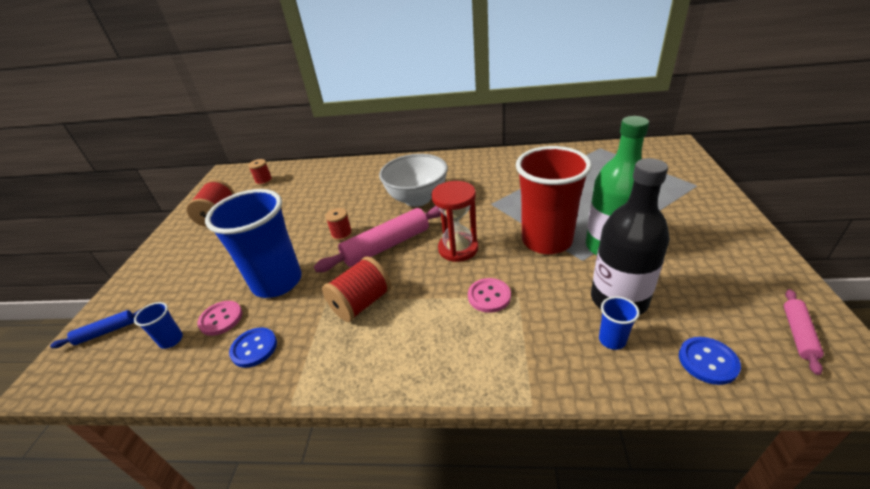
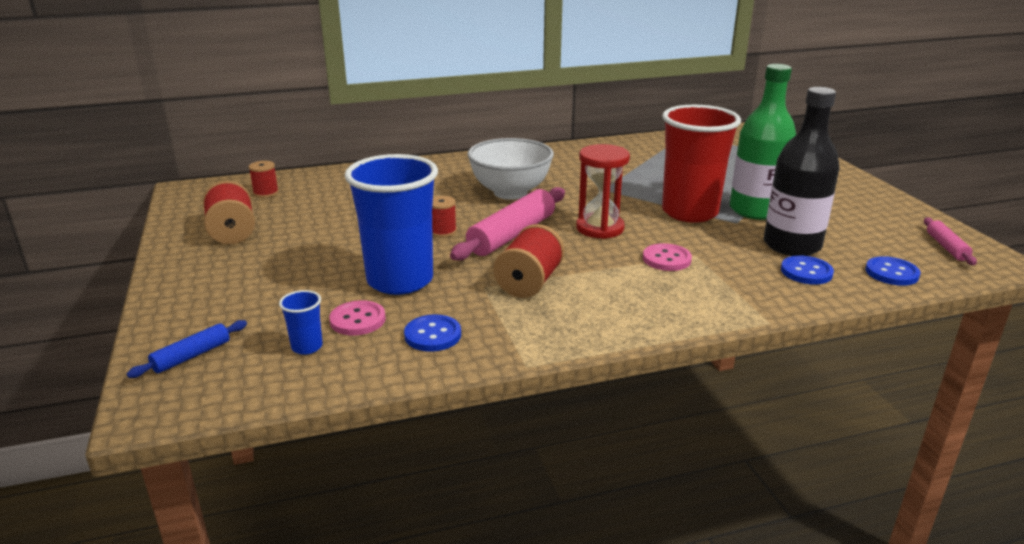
camera: 25 degrees left, 10 degrees down
(612, 340) = (806, 272): blue cup -> blue button

